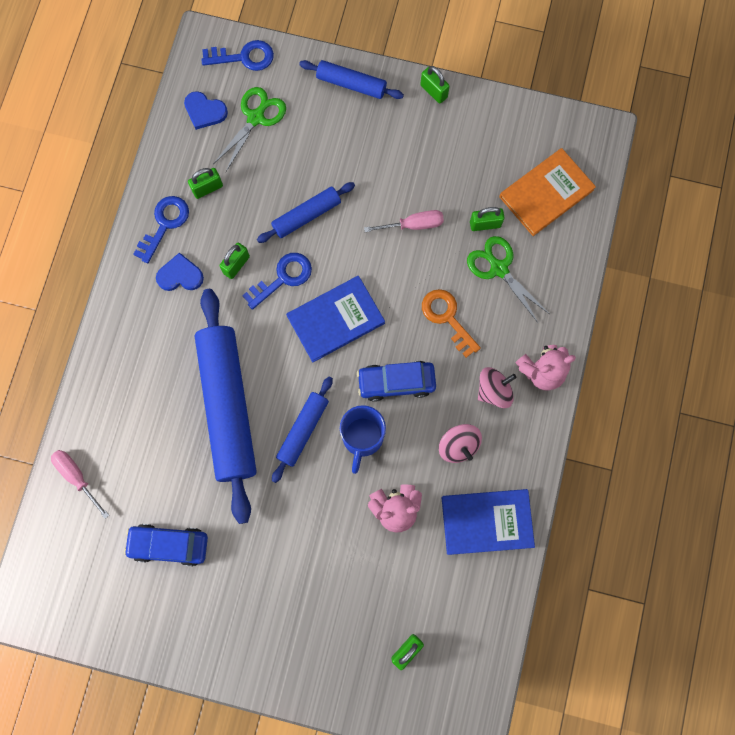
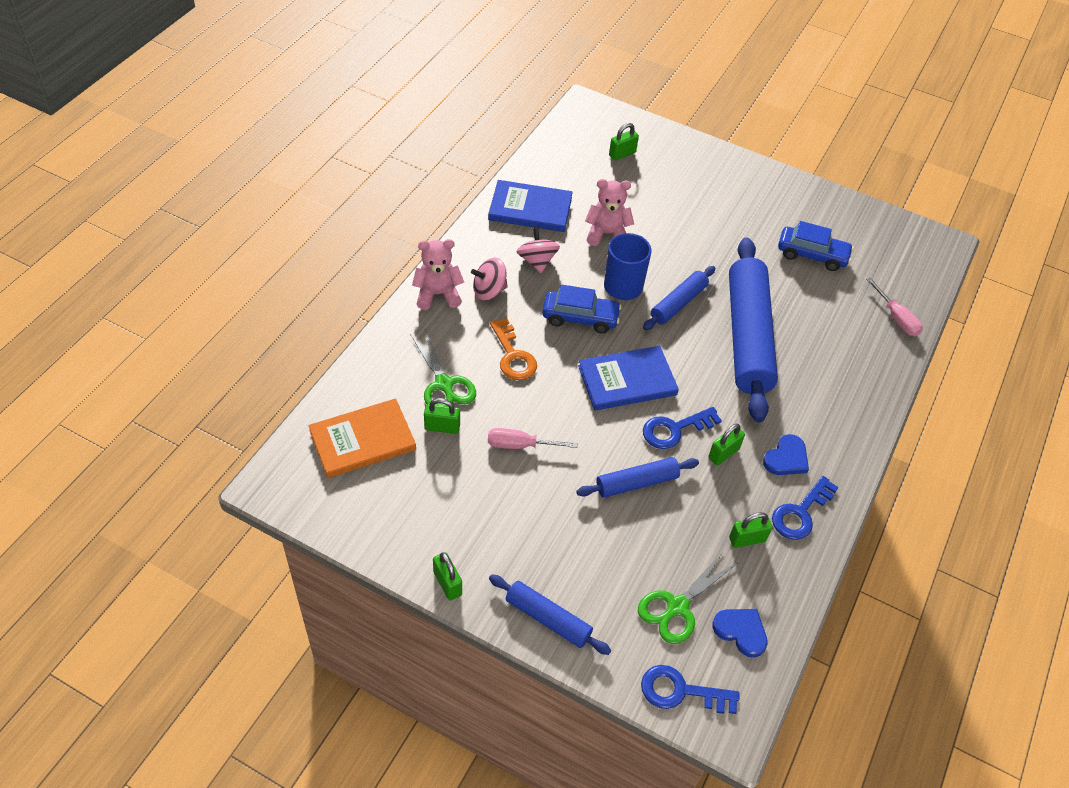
camera: 170 degrees left, 25 degrees down
(180, 275) = (786, 458): blue heart -> blue heart turned 60 degrees counterclockwise

